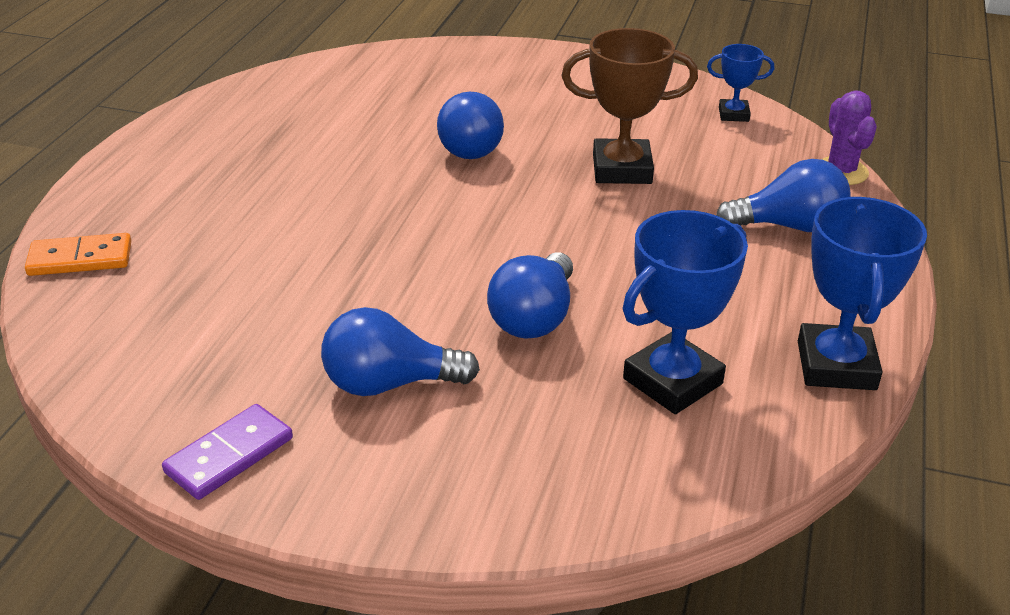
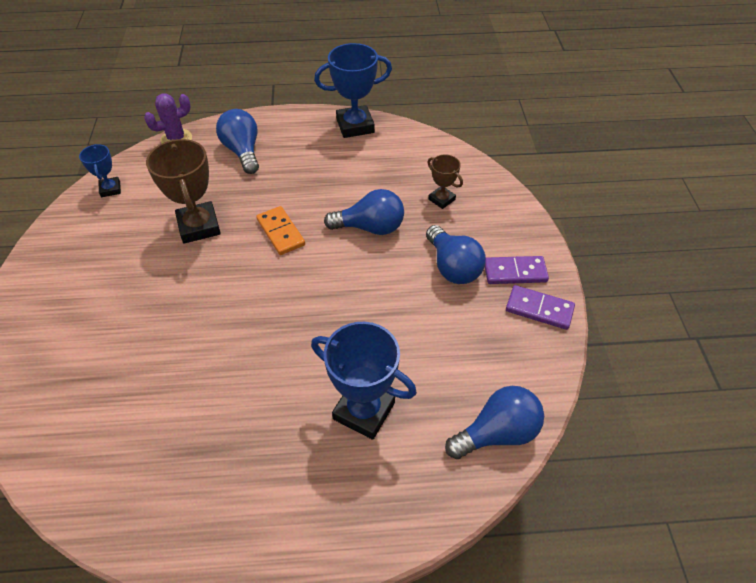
camera: 110 degrees left, 15 degrees up
(80, 259) = (426, 493): orange domino -> orange domino (280, 232)
(326, 456) = (515, 272): none -> purple domino
(469, 146) = (188, 312): blue light bulb -> blue light bulb (497, 433)
(561, 421) = (441, 199): none -> brown trophy
(672, 381) = (393, 171): blue trophy -> blue trophy (364, 411)

